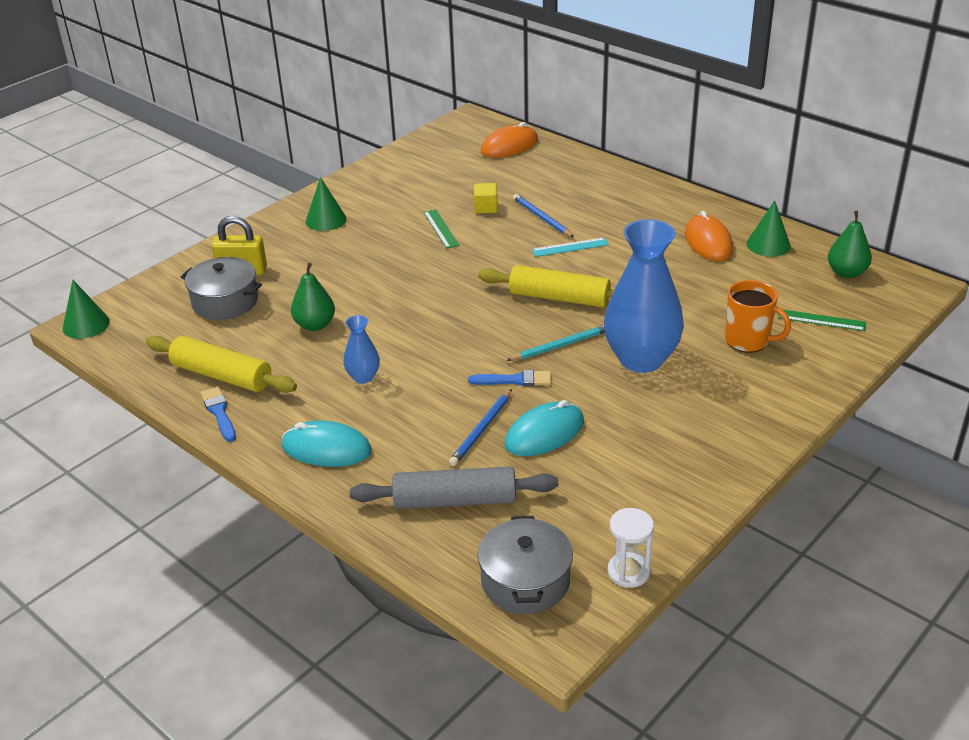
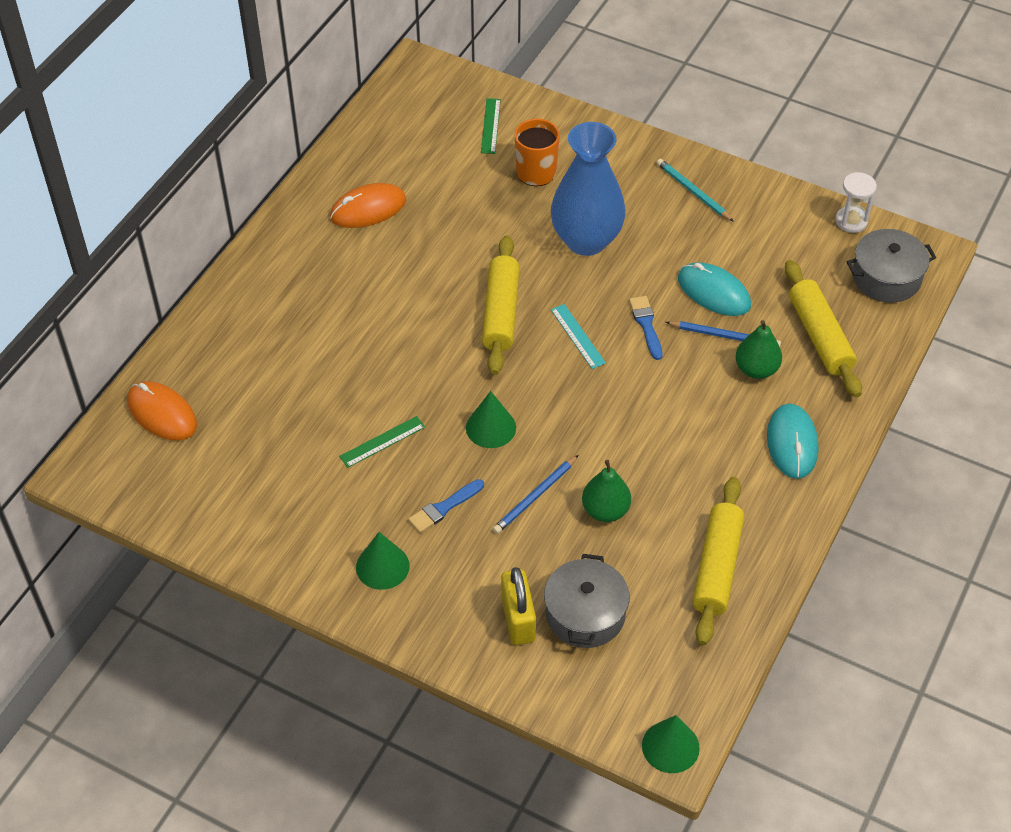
camera: 105 degrees left, 15 degrees up
(219, 412) = (774, 548): blue brush -> blue brush (444, 508)
(363, 377) = (679, 443): blue vase -> none
(455, 501) = (820, 336): grey rolling pin -> yellow rolling pin
(486, 208) = (327, 408): yellow cube -> none
(542, 218) = (341, 352): blue pencil -> blue pencil (535, 497)
(560, 345) = (582, 300): turquoise pencil -> turquoise pencil (693, 192)
(570, 247) = (400, 318): turquoise ruler -> turquoise ruler (578, 336)
(768, 245) = (365, 165): green cone -> green cone (491, 427)
(846, 273) = (406, 110): green pear -> green pear (756, 369)

